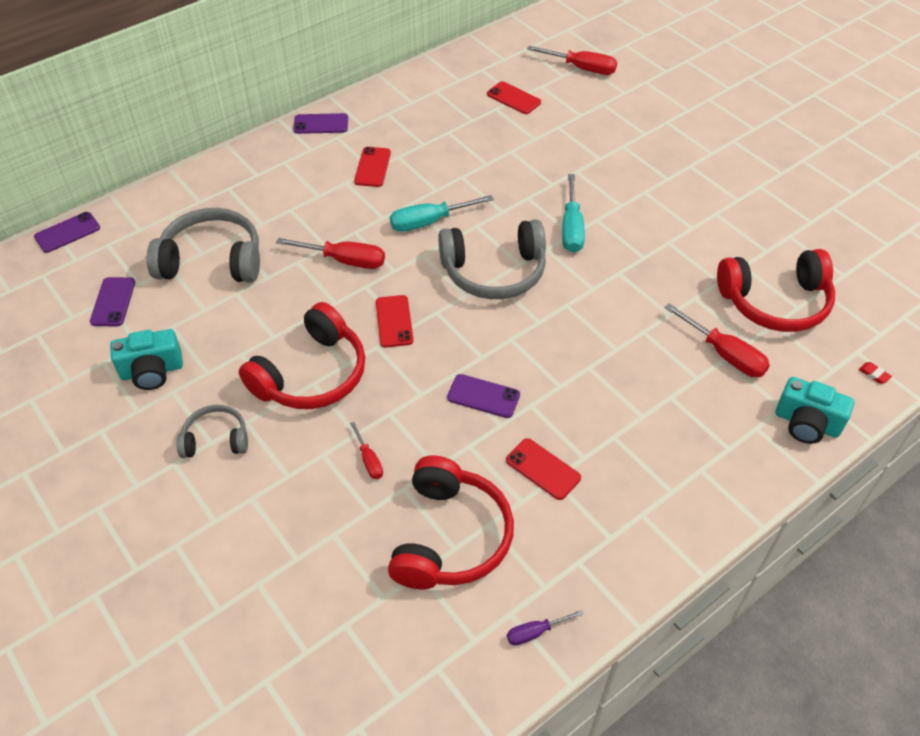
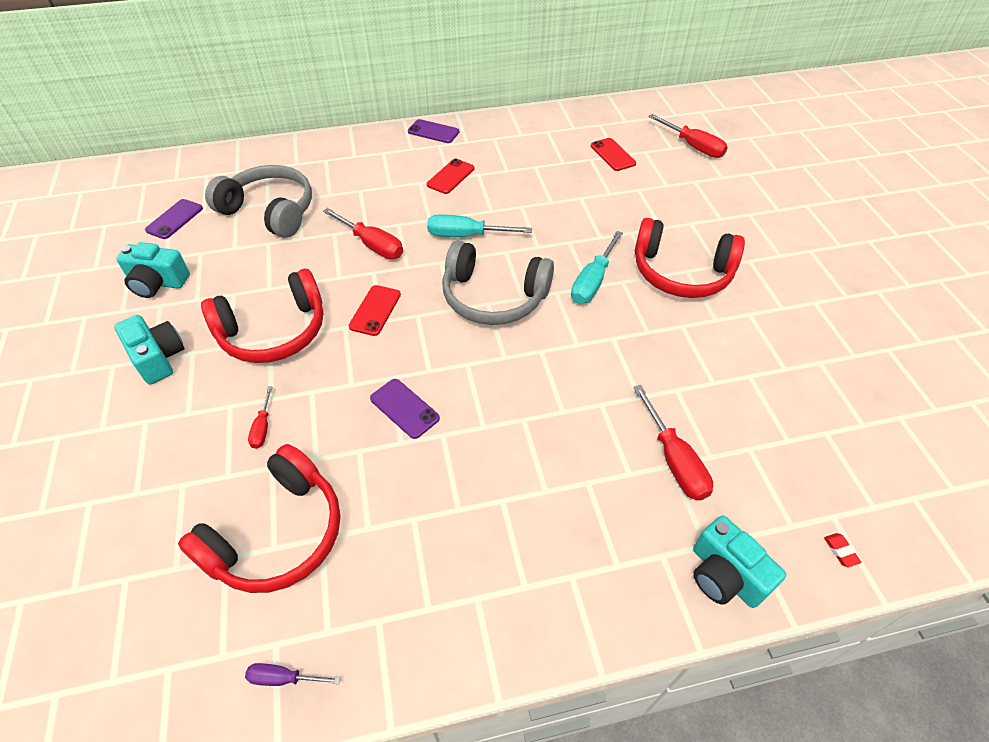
camera: 25 degrees right, 0 degrees up
(67, 232) = (186, 158): purple phone -> none
(216, 439) = (158, 358): grey headphones -> turquoise camera
(543, 469) = (410, 504): red phone -> none
(775, 302) = (764, 425): red headphones -> red headphones (681, 272)

